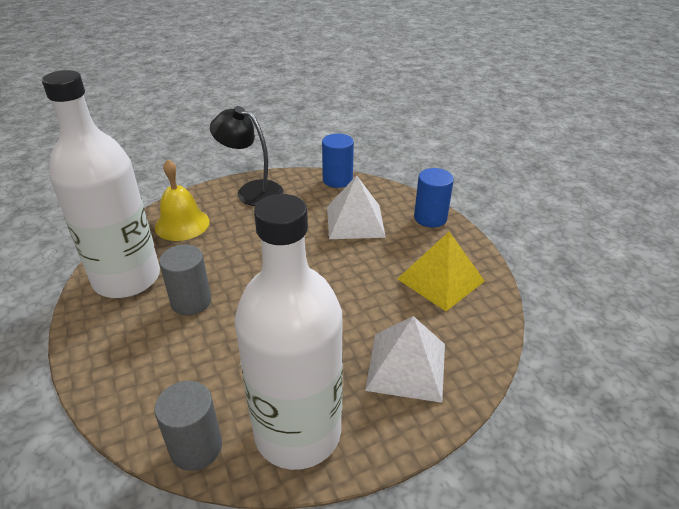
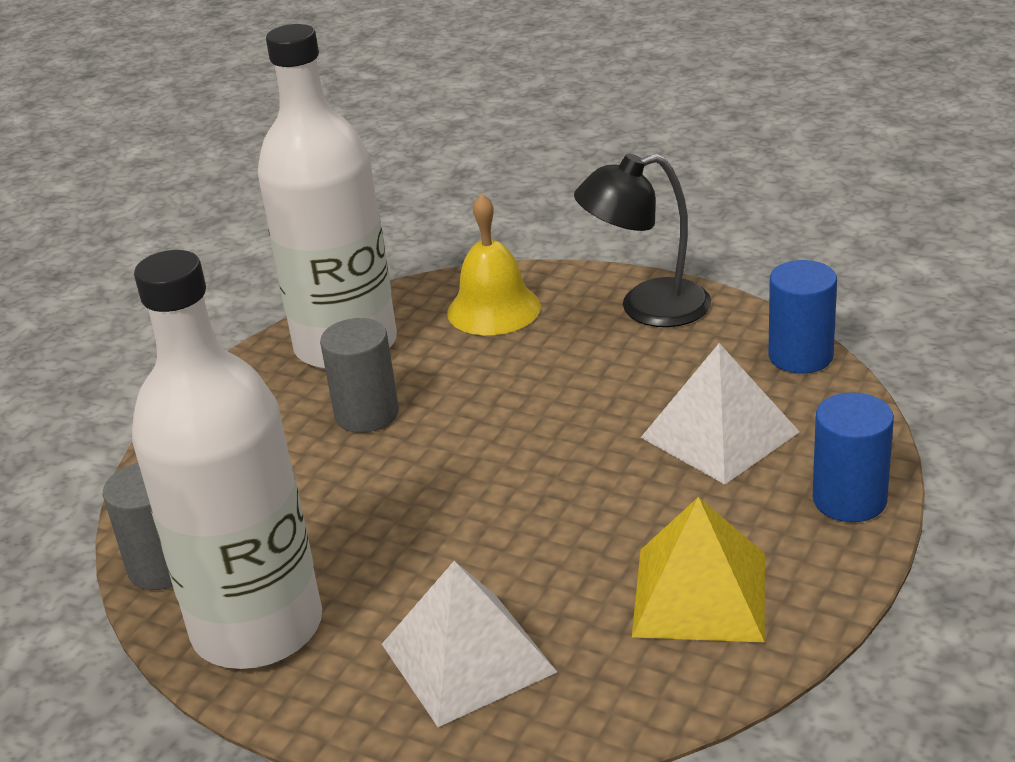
camera: 55 degrees right, 5 degrees down
(251, 191) = (647, 308): black lamp -> black lamp turned 90 degrees counterclockwise

